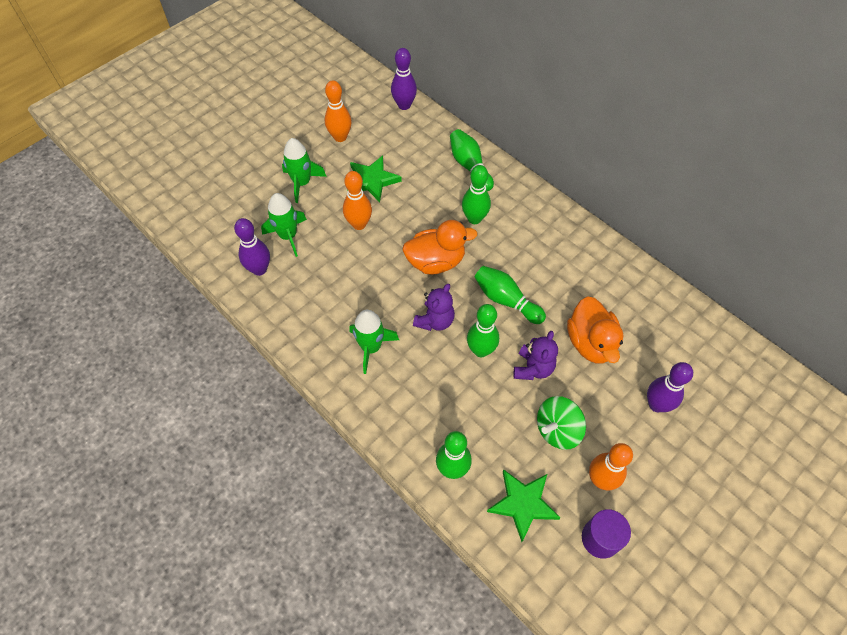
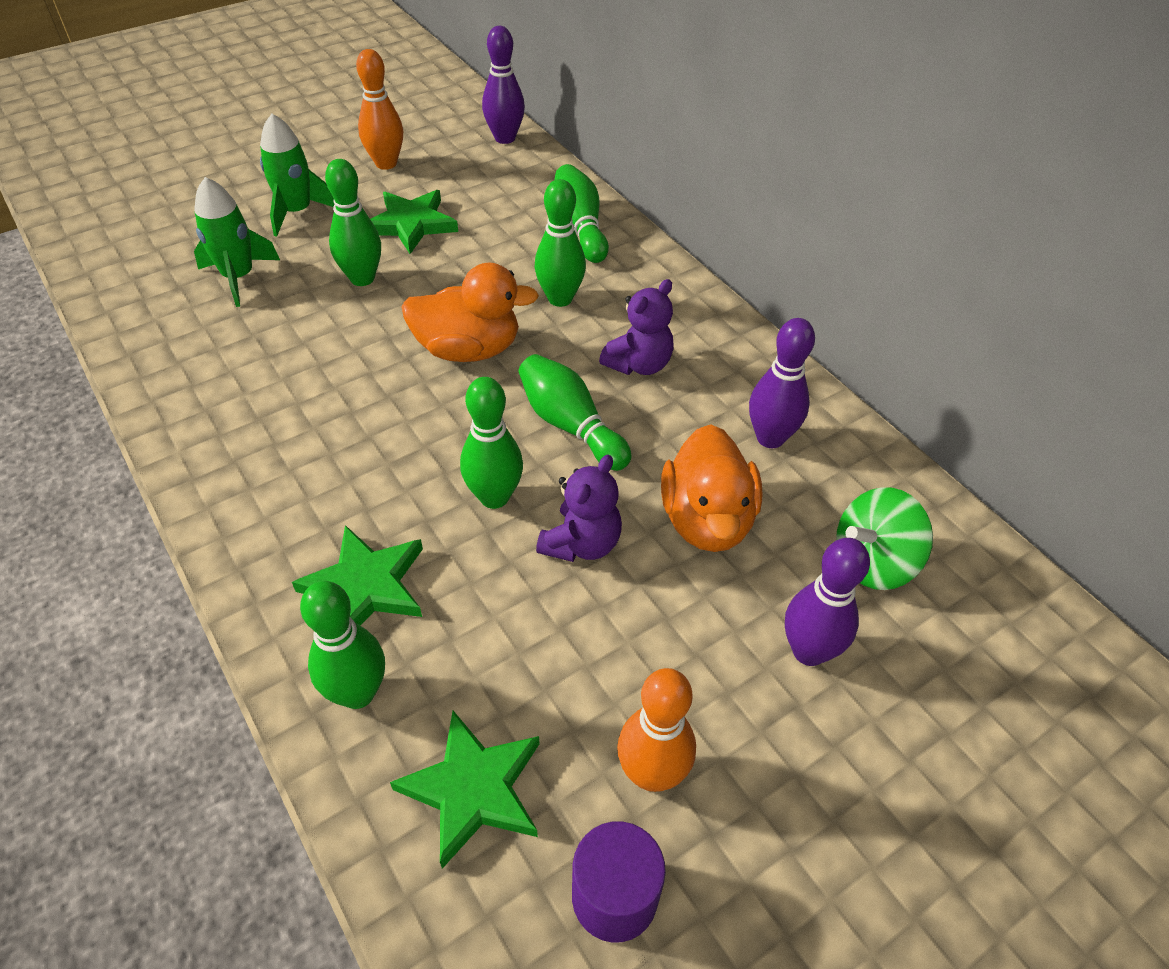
camera: 10 degrees right, 10 degrees down
(259, 269) = (168, 315): purple bowling pin -> purple bowling pin (770, 438)
(359, 224) = (362, 278): orange bowling pin -> green bowling pin
(371, 347) = (298, 459): green rocket -> none
(435, 321) = (430, 436): purple teddy bear -> purple teddy bear (639, 364)
(435, 412) = (366, 586): none -> green star
(557, 430) = (592, 661): green spinning top -> green spinning top (872, 562)

